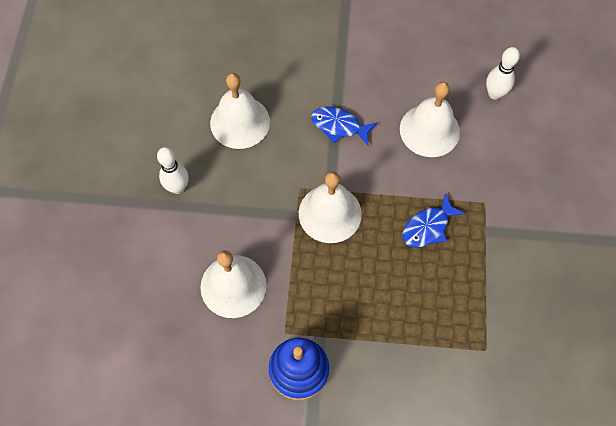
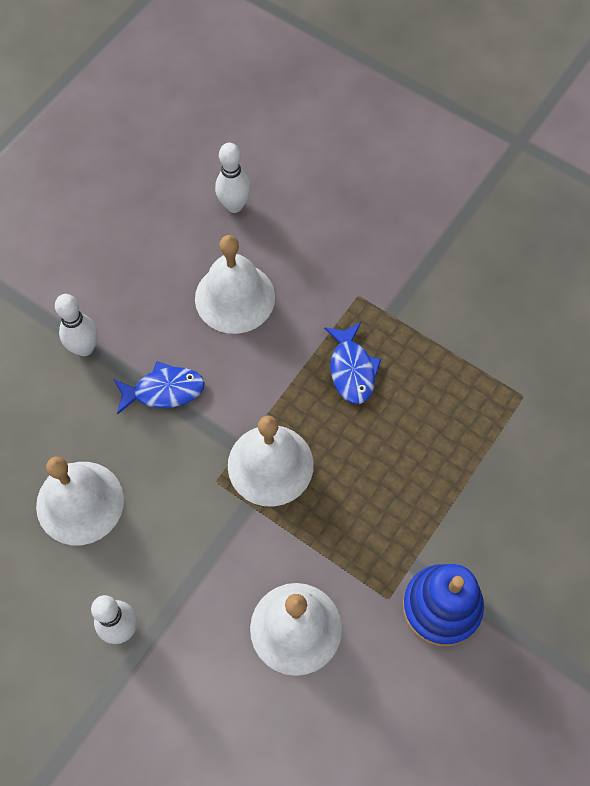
camera: 60 degrees left, 0 degrees up
(337, 68) = (84, 348): none -> white bowling pin
(339, 126) = (164, 390): blue fish -> blue fish turned 150 degrees counterclockwise

